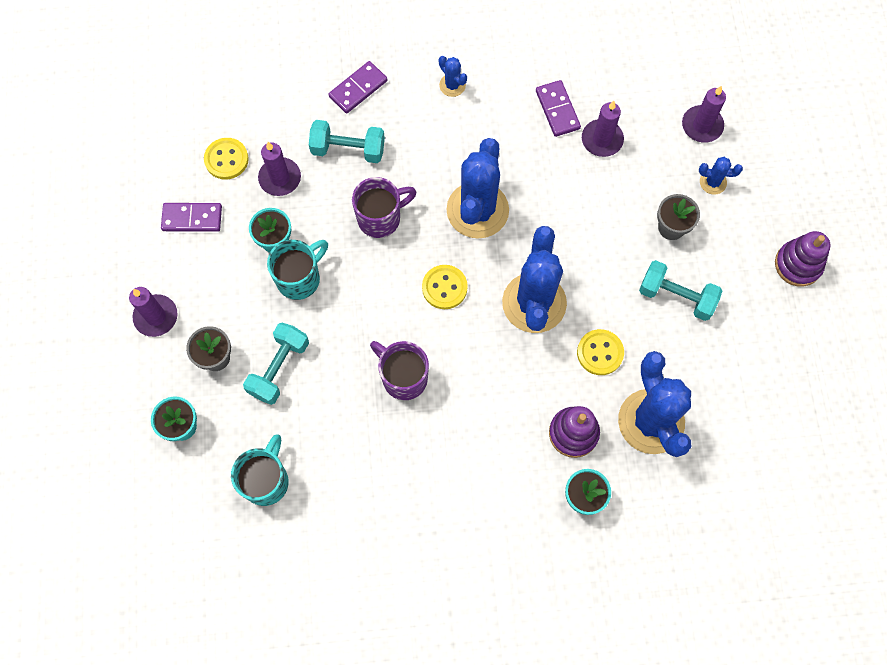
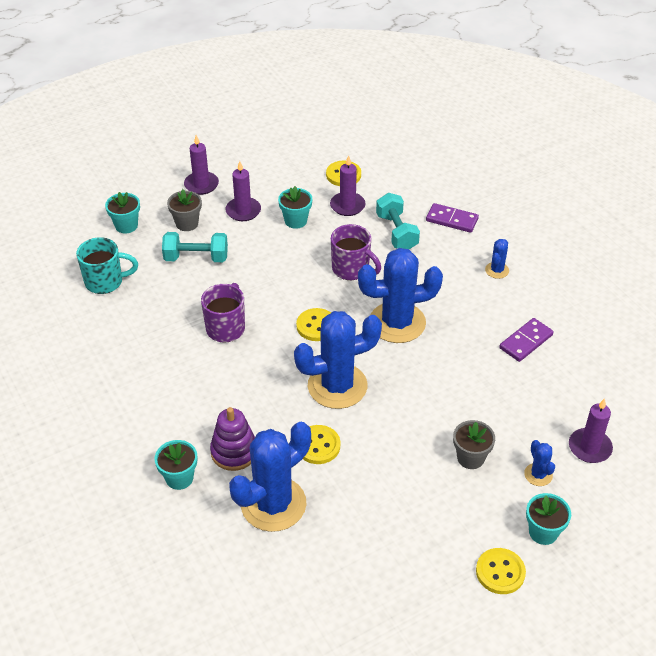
camera: 65 degrees right, 25 degrees down
(192, 218) = (286, 175): purple domino -> none
(300, 278) = (274, 244): turquoise mug -> none
(602, 139) = (520, 380): purple candle -> purple candle (243, 211)
(676, 296) = (405, 484): turquoise dumbbell -> none
(772, 210) = (543, 532): none -> turquoise flower pot
(798, 264) = (500, 572): purple stacking toy -> yellow button

